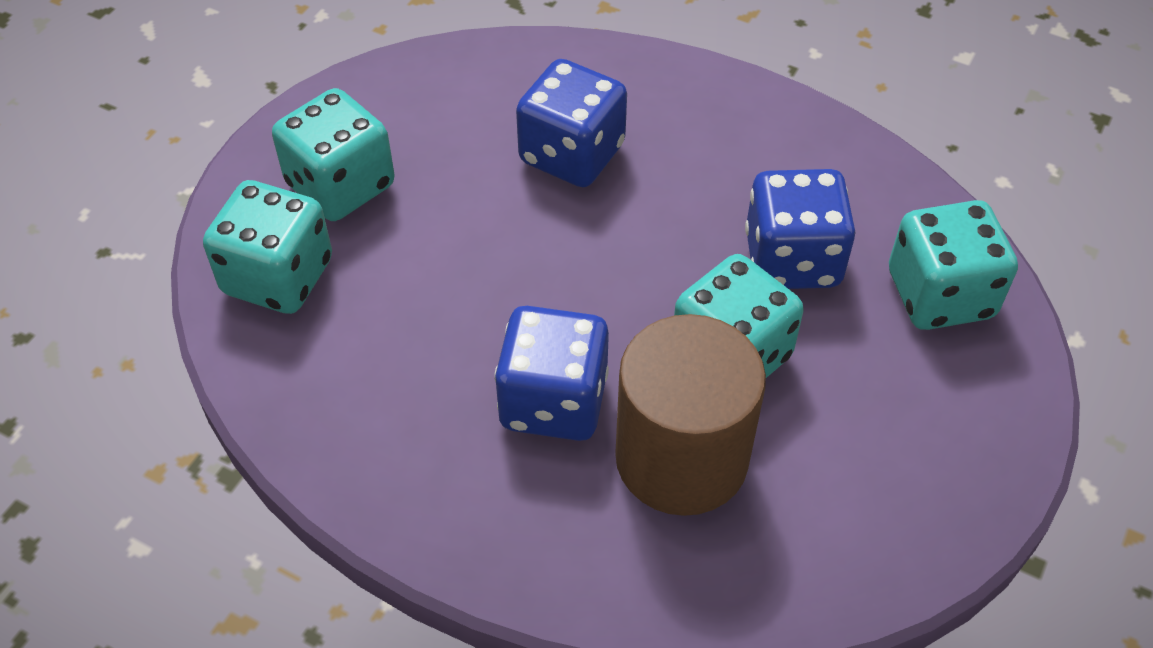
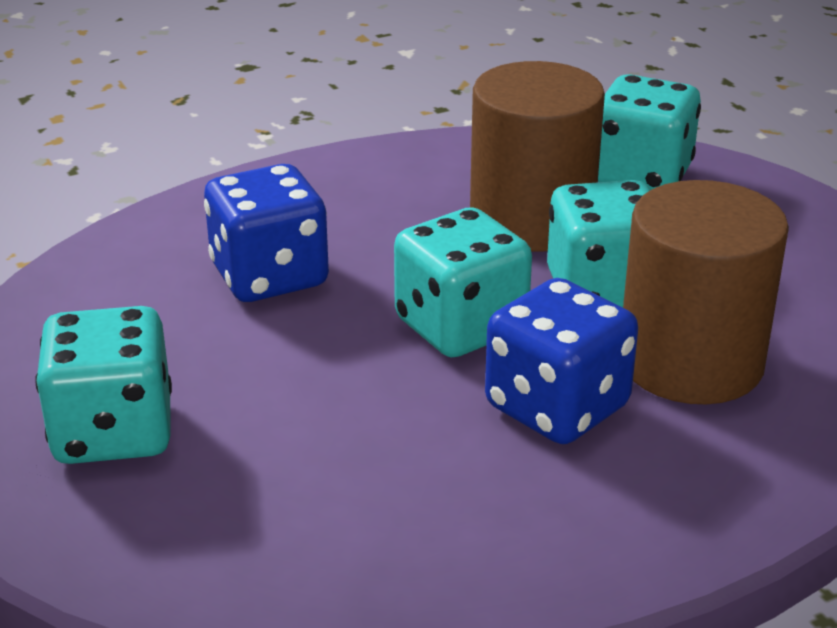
camera: 55 degrees left, 20 degrees down
(278, 276) = (184, 529): turquoise dice -> turquoise dice (460, 327)
(792, 259) = (531, 220): blue dice -> brown cylinder

